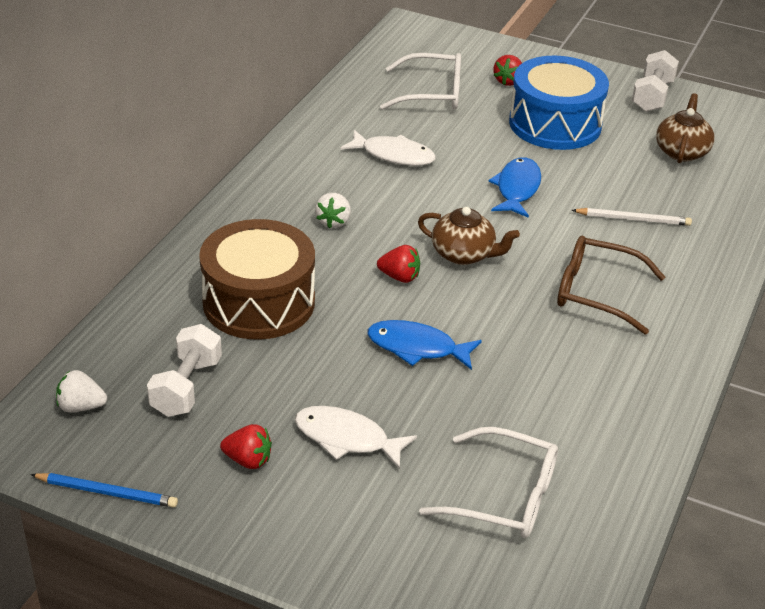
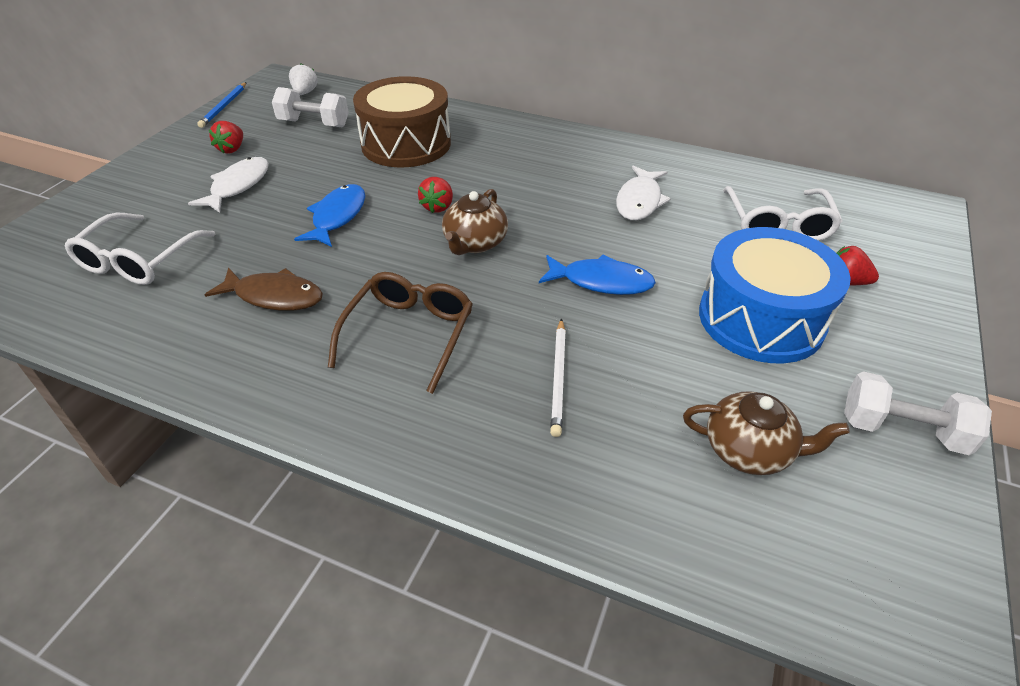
camera: 90 degrees right, 5 degrees up
(334, 221) = (518, 172): white strawberry -> none
(556, 379) = (274, 296): none -> brown fish

